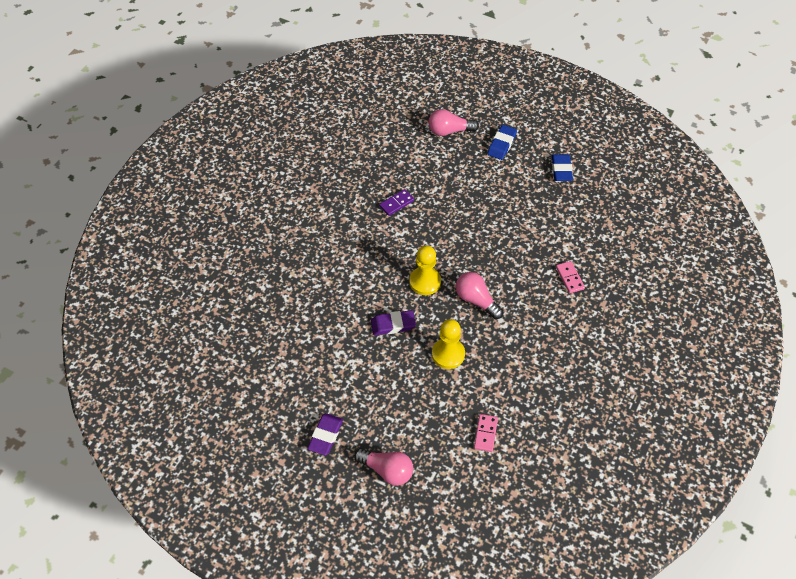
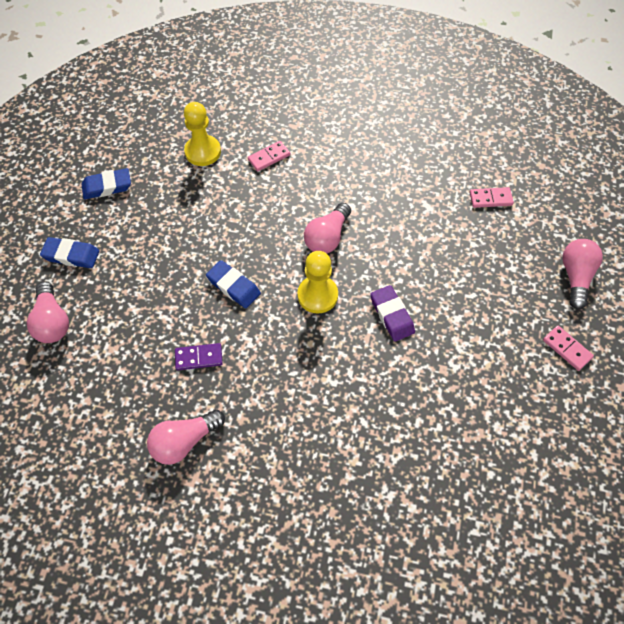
camera: 105 degrees left, 5 degrees up
(325, 436) = (567, 349): purple eraser -> pink domino
(339, 188) = (184, 441): none -> pink light bulb
(396, 203) = (199, 357): purple domino -> purple domino turned 45 degrees counterclockwise
(448, 232) = (233, 286): none -> blue eraser
(448, 354) = (410, 250): yellow pawn -> yellow pawn (203, 152)

